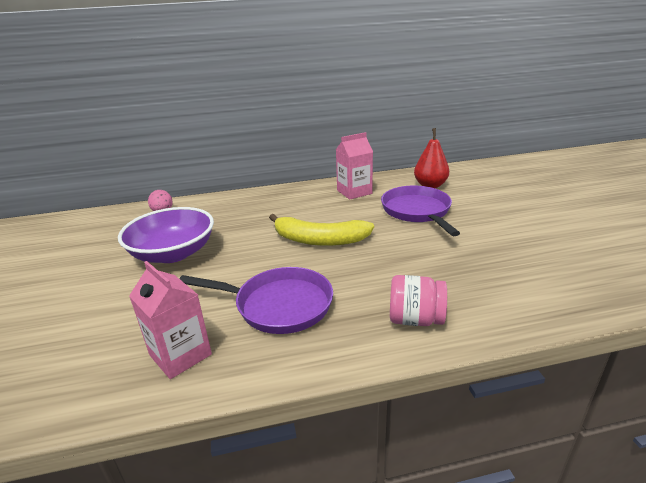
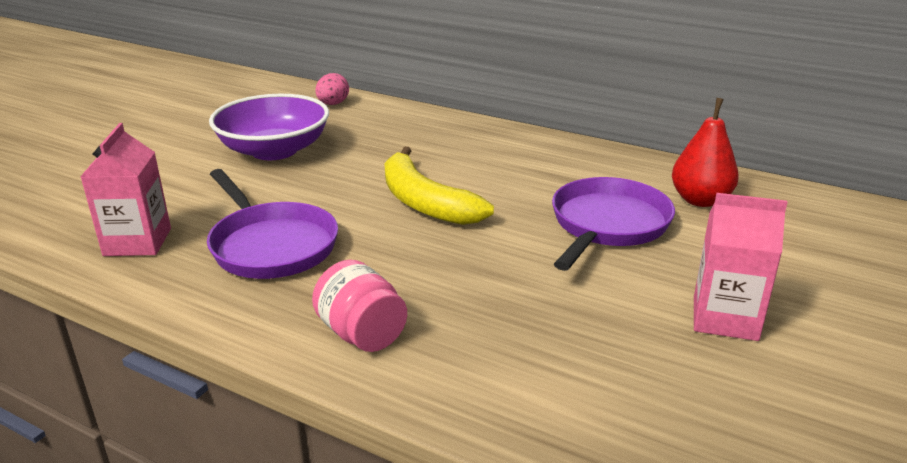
camera: 40 degrees right, 0 degrees up
(354, 192) = (573, 165): pink carton -> pink carton (725, 318)

